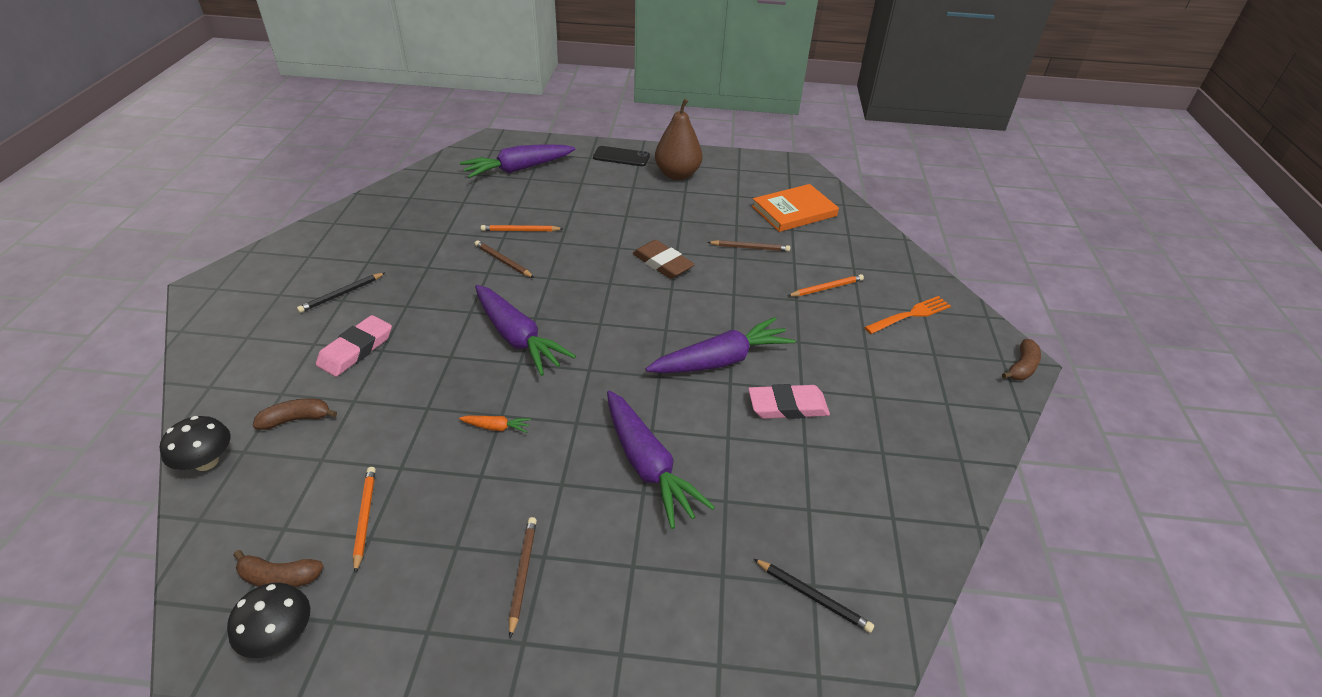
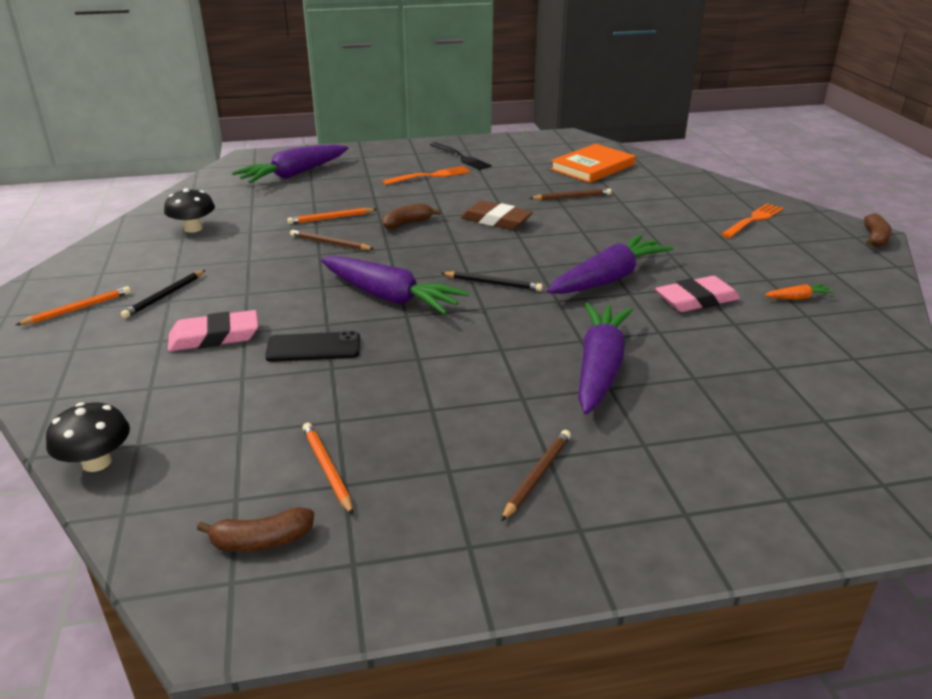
camera: 15 degrees left, 10 degrees down
(280, 636) = (300, 591): black mushroom -> black mushroom (193, 228)
(296, 419) = (184, 405): brown banana -> brown banana (407, 223)
(356, 349) = (214, 337): pink eraser -> pink eraser turned 60 degrees clockwise
(497, 427) = (420, 368): orange carrot -> orange carrot (798, 298)
(522, 574) = (537, 476): brown pencil -> brown pencil turned 45 degrees clockwise
(621, 157) = (395, 152): black phone -> black phone (313, 348)
(635, 194) = (430, 176): none -> orange fork
(648, 466) = (599, 367): purple carrot -> purple carrot turned 120 degrees counterclockwise
(677, 174) = (461, 157): brown pear -> black fork
(813, 596) = (830, 428): black pencil -> black pencil (493, 283)
(826, 288) = (665, 214): orange pencil -> orange pencil (78, 309)

